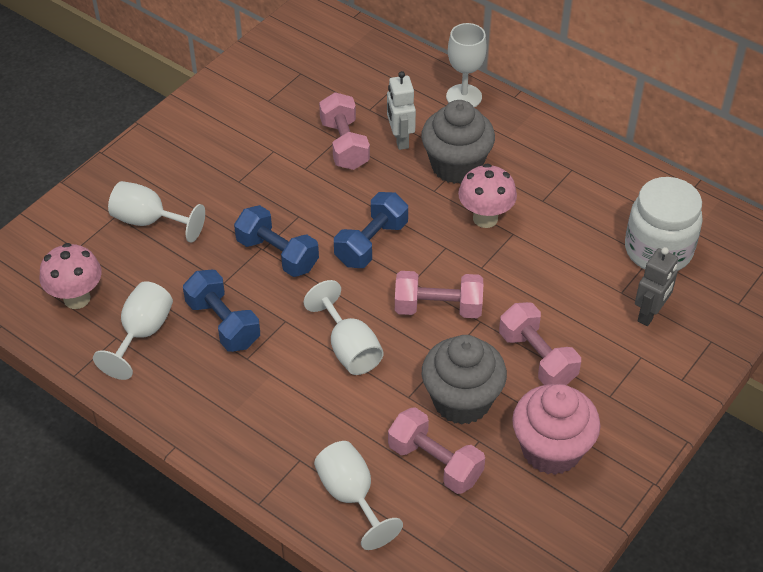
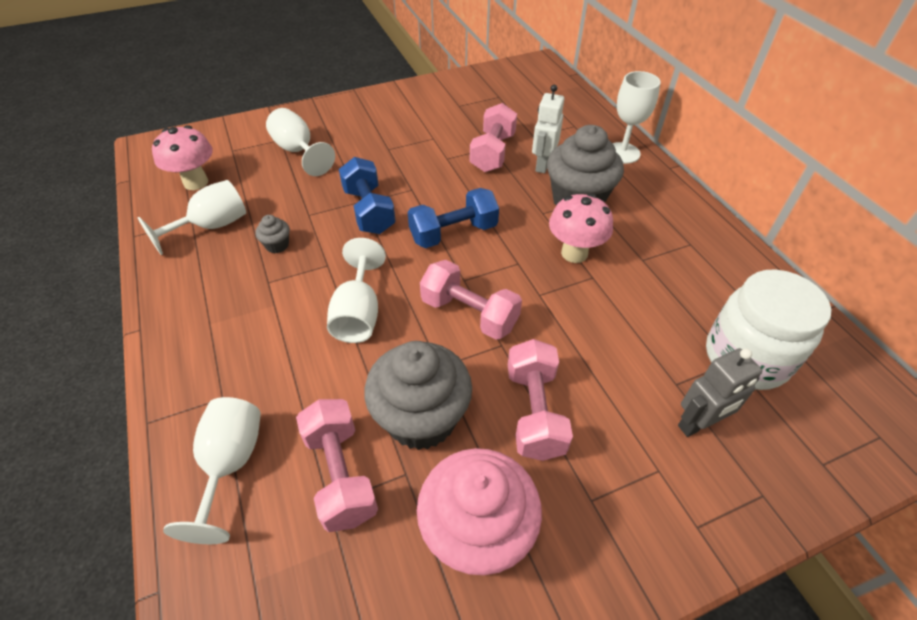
camera: 30 degrees right, 0 degrees up
(223, 323) = (277, 245): blue dumbbell -> grey cupcake

